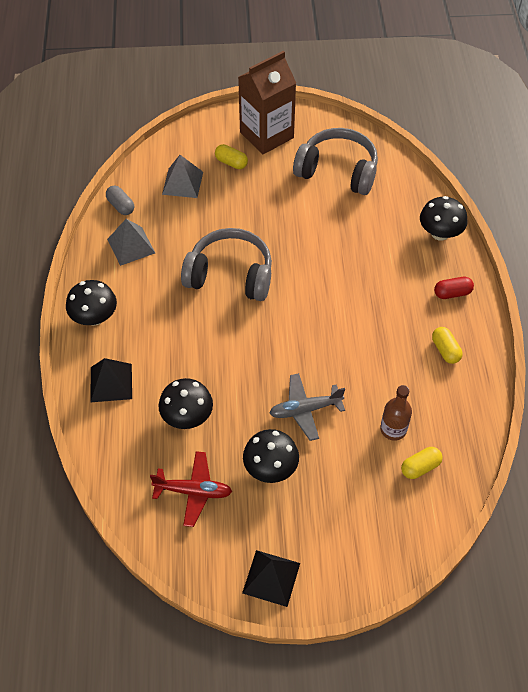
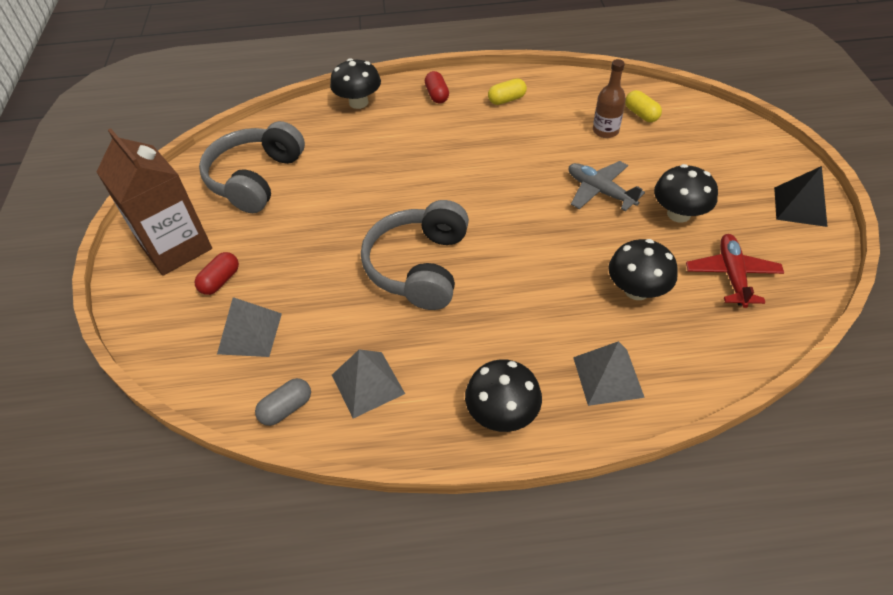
camera: 90 degrees left, 5 degrees down
(111, 382) = (608, 377): black pyramid -> grey pyramid
(231, 163) = (220, 281): yellow capsule -> red capsule
(305, 410) = (600, 191): grey plane -> grey plane turned 150 degrees clockwise

